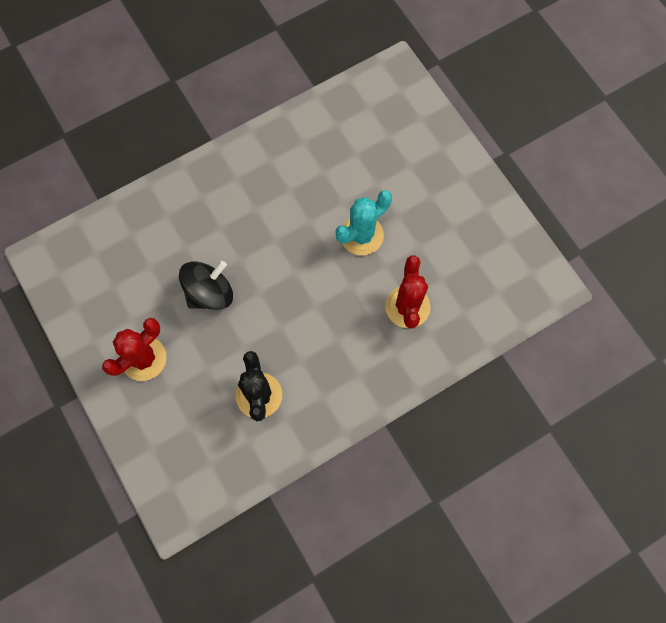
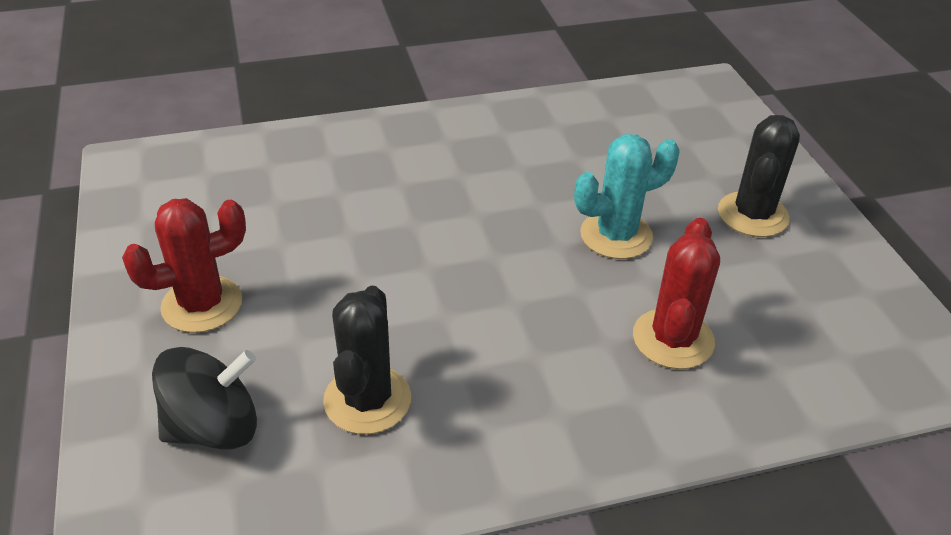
camera: 15 degrees right, 30 degrees down
(209, 293) = (348, 250): black spinning top -> black spinning top (214, 427)
(438, 194) = (752, 215): none -> black cactus

